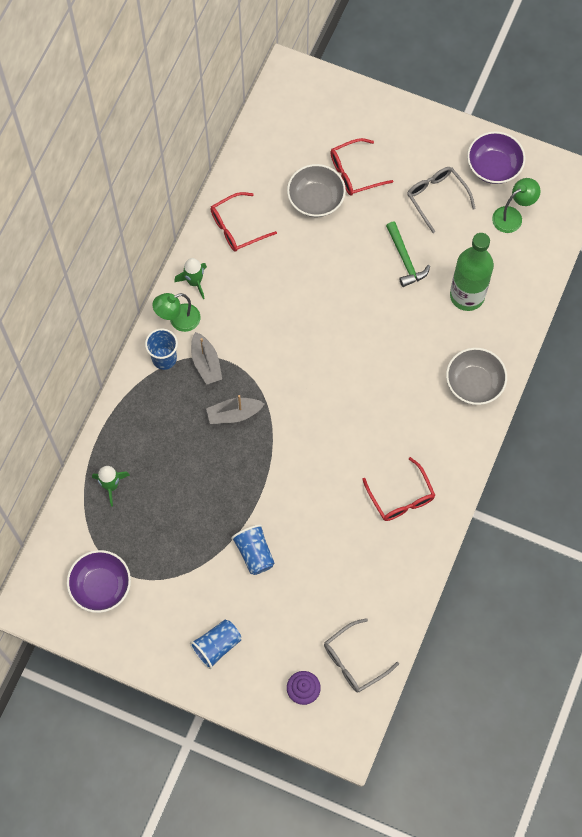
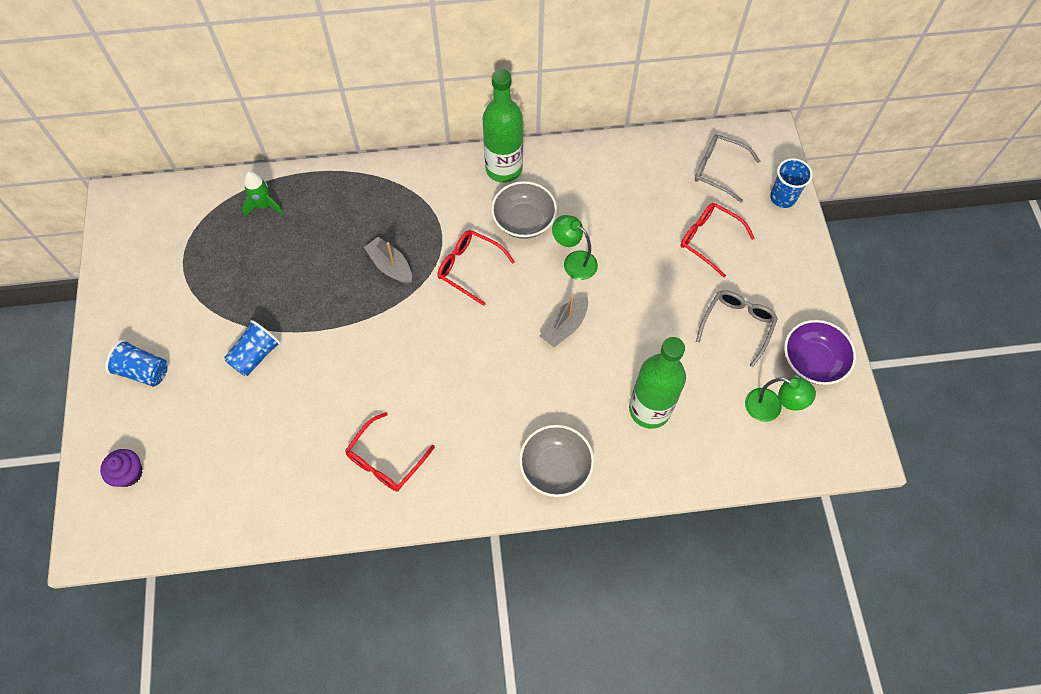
camera: 60 degrees right, 5 degrees down
(101, 586) = (161, 246): purple bowl -> none
(164, 358) = (413, 183): blue cup -> blue cup (782, 198)
(178, 320) = (457, 175): green lamp -> green lamp (574, 261)
(194, 282) = (504, 169): green rocket -> green bottle
(206, 363) = (428, 218): grey boat -> grey boat (564, 326)
(237, 227) = (581, 174): red glasses -> red glasses (469, 268)
(316, 199) = (656, 222): grey bowl -> grey bowl (524, 221)
(354, 660) = (182, 506): grey glasses -> grey glasses (718, 170)
(405, 259) = (649, 331): green hammer -> none

